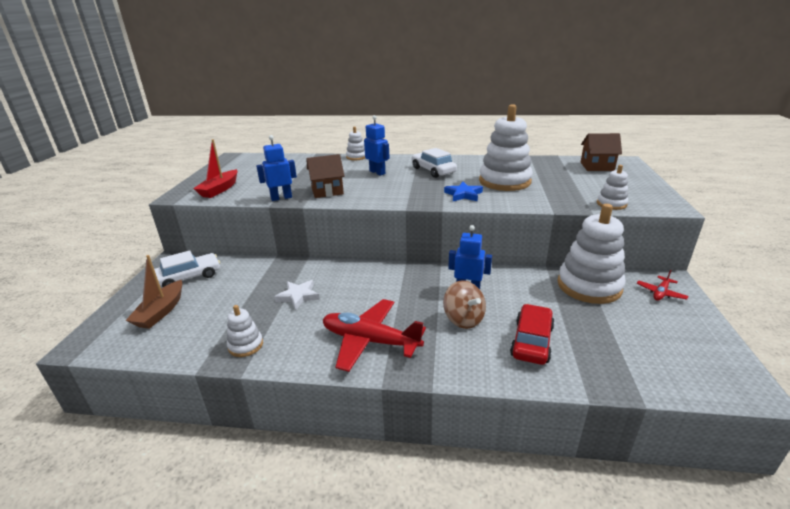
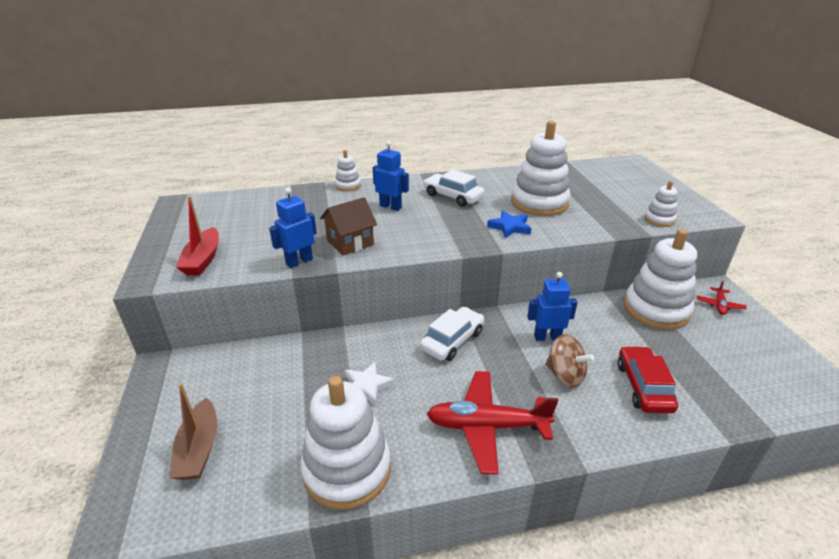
camera: 20 degrees left, 5 degrees up
(188, 277) = (203, 389): white car -> white car (452, 340)
(245, 345) = (347, 469): white stacking toy -> white stacking toy, size x2.08
(597, 166) = (614, 172): brown house -> none

